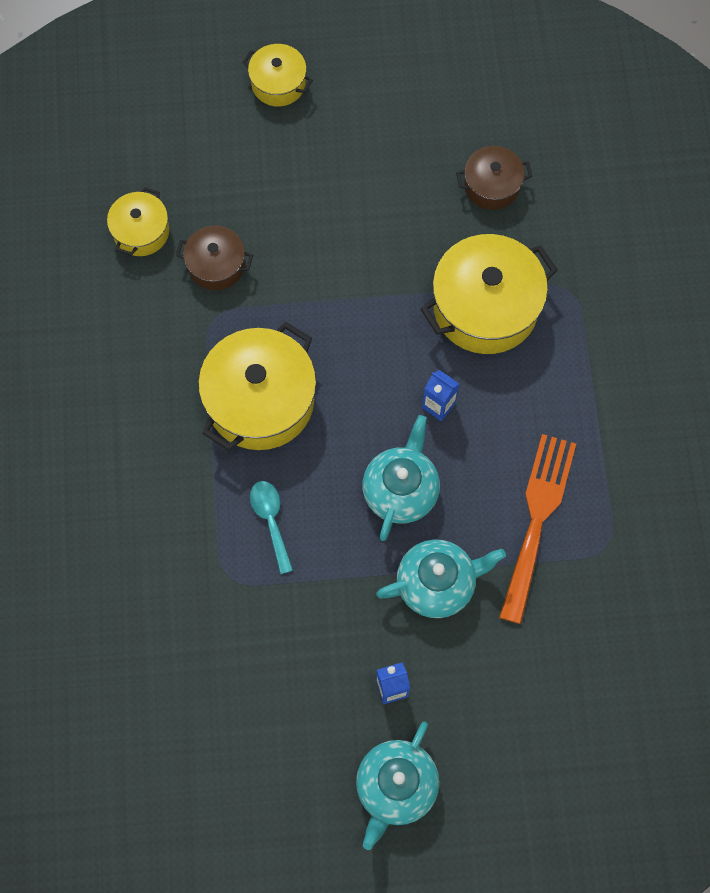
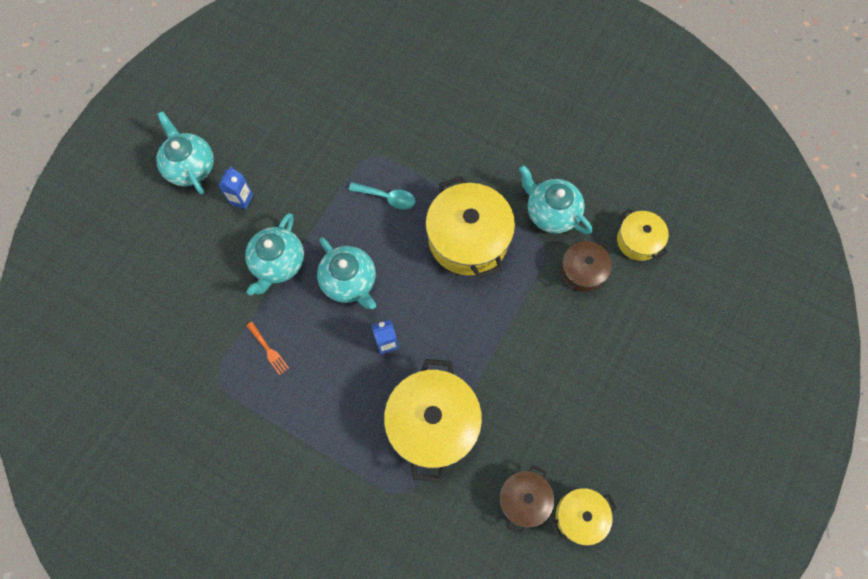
camera: 125 degrees right, 0 degrees up
(166, 335) = (551, 212): none -> turquoise teapot
(278, 84) = (707, 403): yellow pot -> yellow pot (580, 516)
(537, 519) = (268, 350): orange fork -> orange fork, size x0.42

